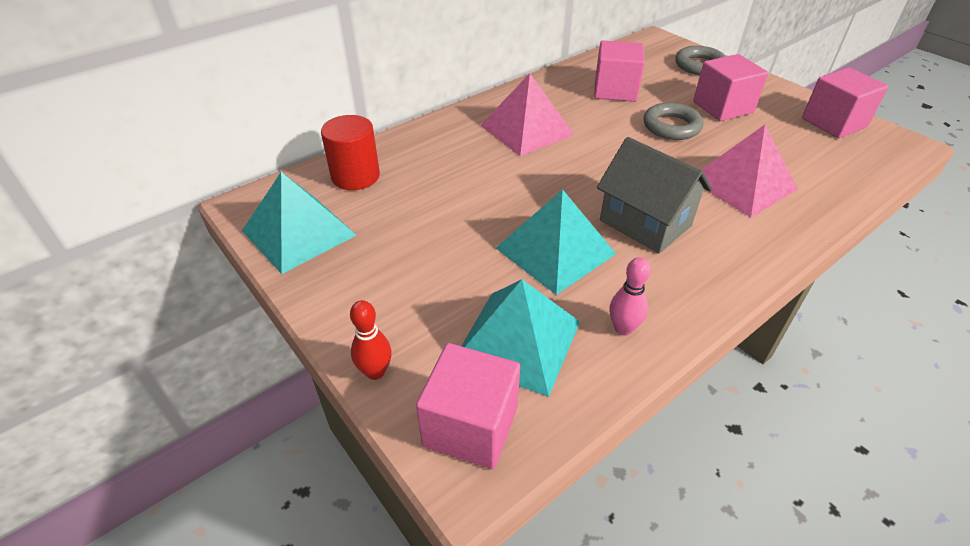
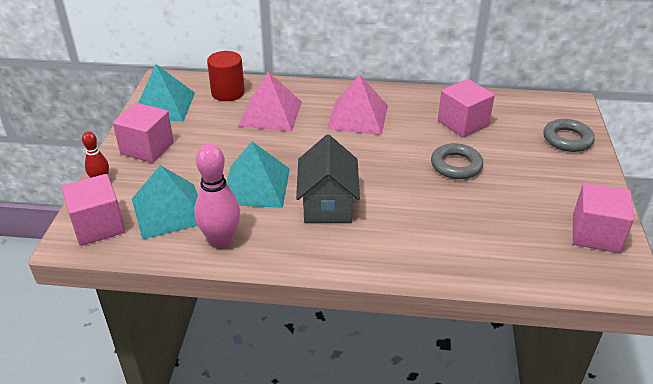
camera: 45 degrees right, 5 degrees down
(623, 328) = (221, 240): pink bowling pin -> pink bowling pin, size x1.76
(722, 107) = (522, 175): pink cube -> pink cube (147, 148)
(742, 183) = (432, 224): pink pyramid -> pink pyramid (270, 113)

